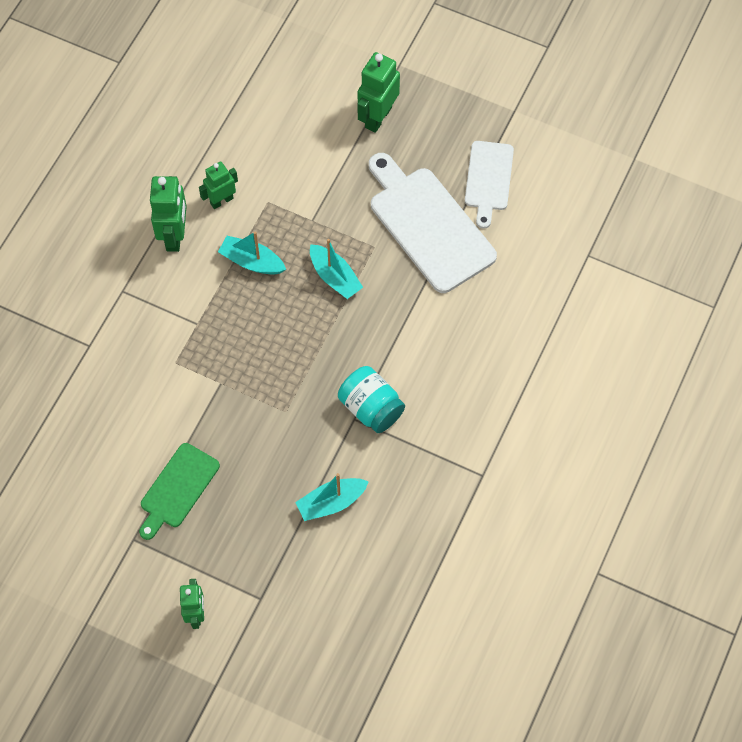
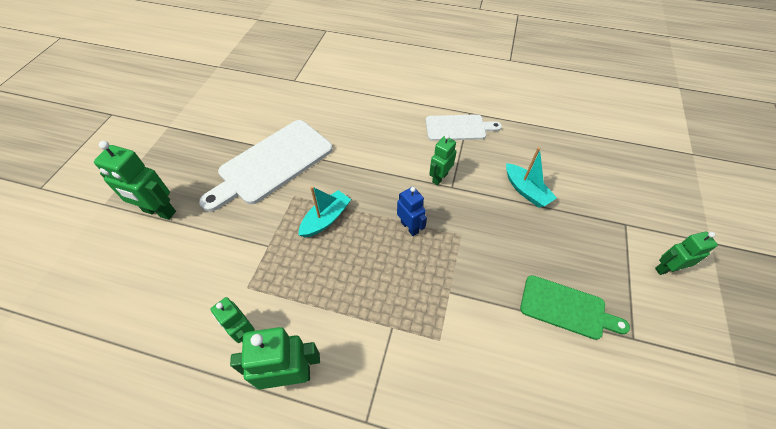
camera: 100 degrees left, 10 degrees down
(252, 261) = (316, 289): turquoise boat -> none
(306, 360) = (409, 227): none -> blue robot
(371, 408) = (439, 178): turquoise jar -> green robot
(488, 179) = (230, 134): white cutting board -> white cutting board (458, 128)

